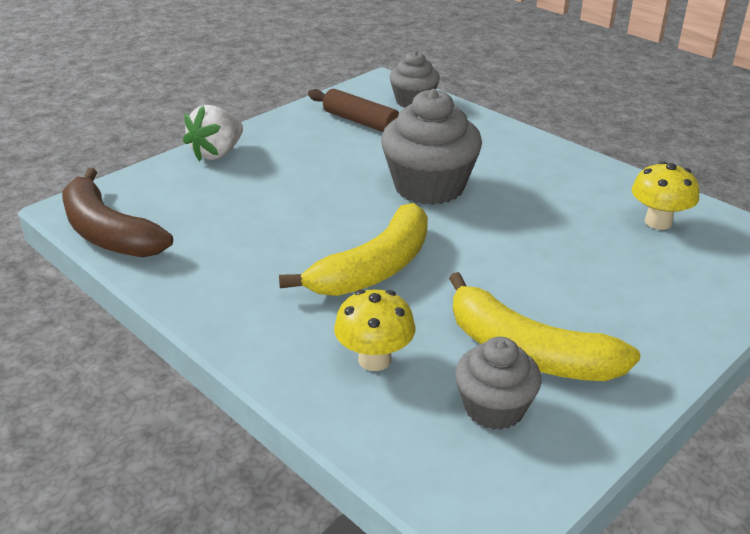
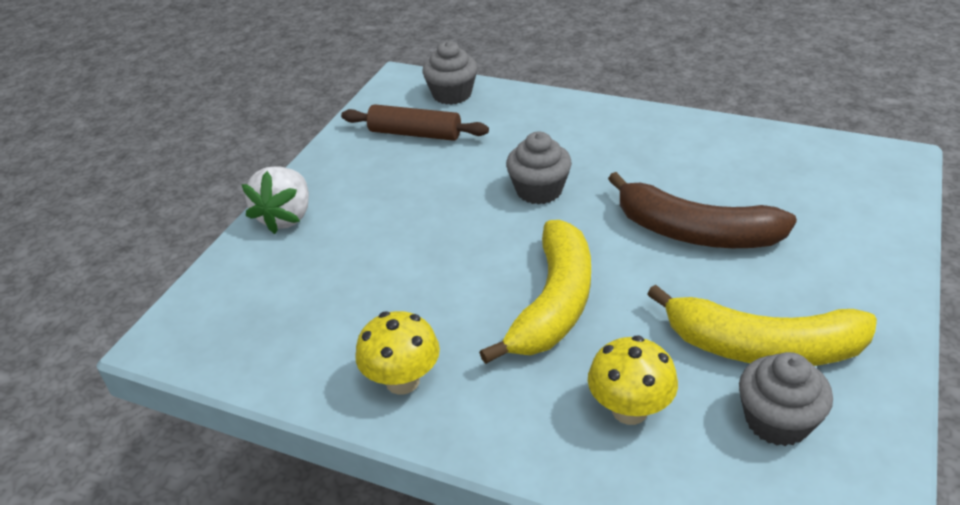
camera: 20 degrees left, 5 degrees up
(108, 232) = (232, 357): brown banana -> brown banana (694, 232)
(429, 186) = (539, 190): grey cupcake -> grey cupcake, size x0.60
(658, 222) = (773, 165): yellow mushroom -> yellow mushroom (402, 381)

